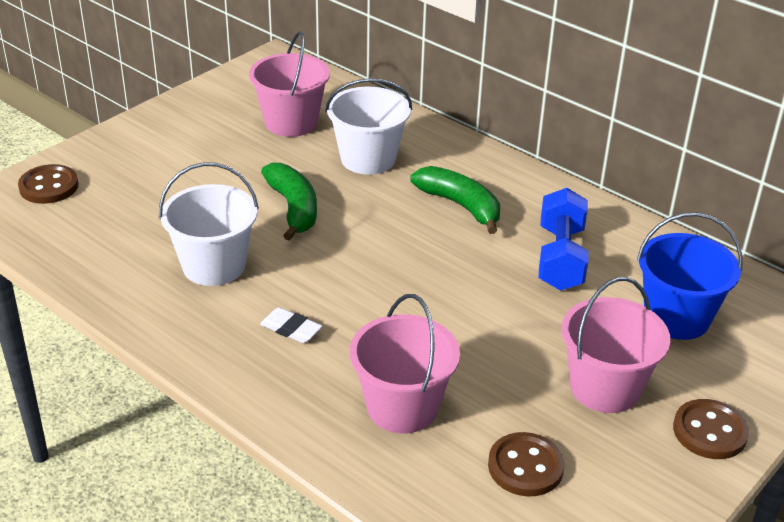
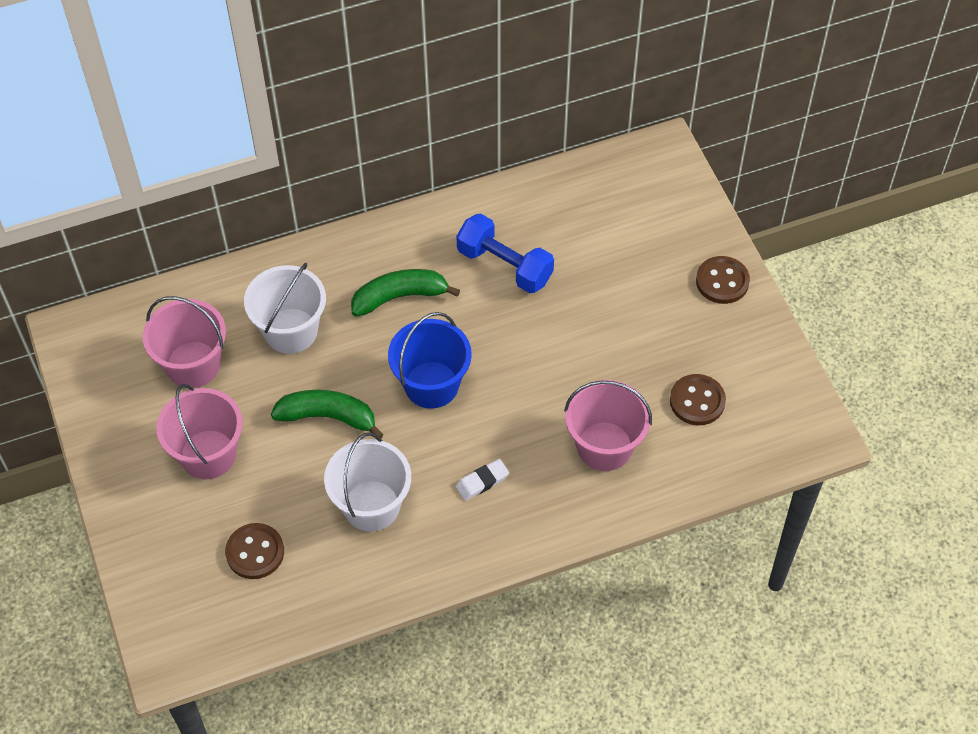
camera: 60 degrees left, 20 degrees up
(49, 186) = (171, 597): brown button -> brown button (255, 552)
(605, 388) = (652, 316): pink bucket -> pink bucket (208, 454)
(676, 317) = (610, 233): blue bucket -> blue bucket (431, 385)

